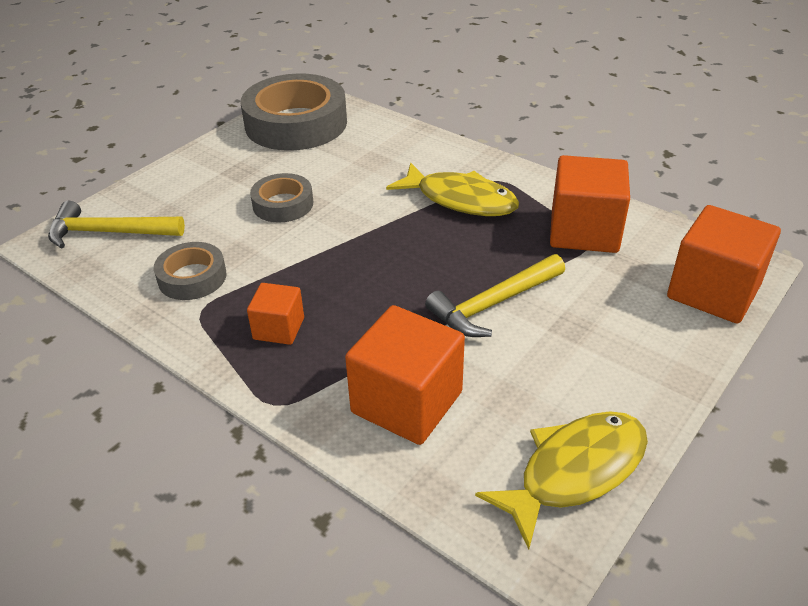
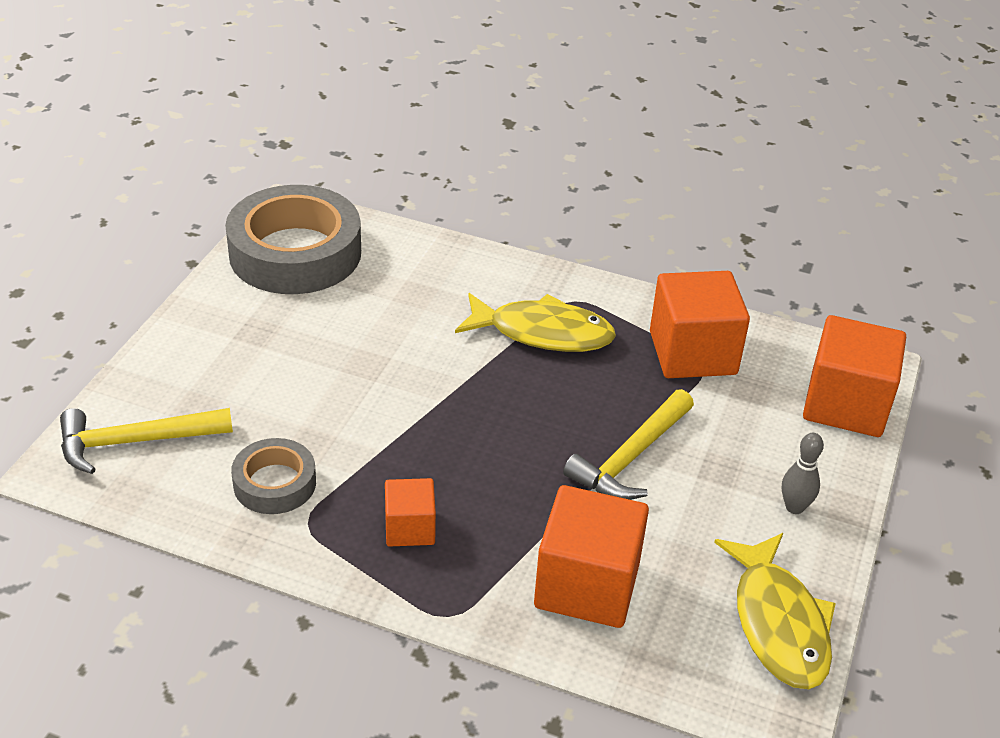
camera: 20 degrees left, 0 degrees up
(283, 204) = (335, 369): grey tape -> none
(575, 471) = (778, 623): yellow fish -> yellow fish turned 135 degrees clockwise
(630, 370) = (794, 507): none -> grey bowling pin

